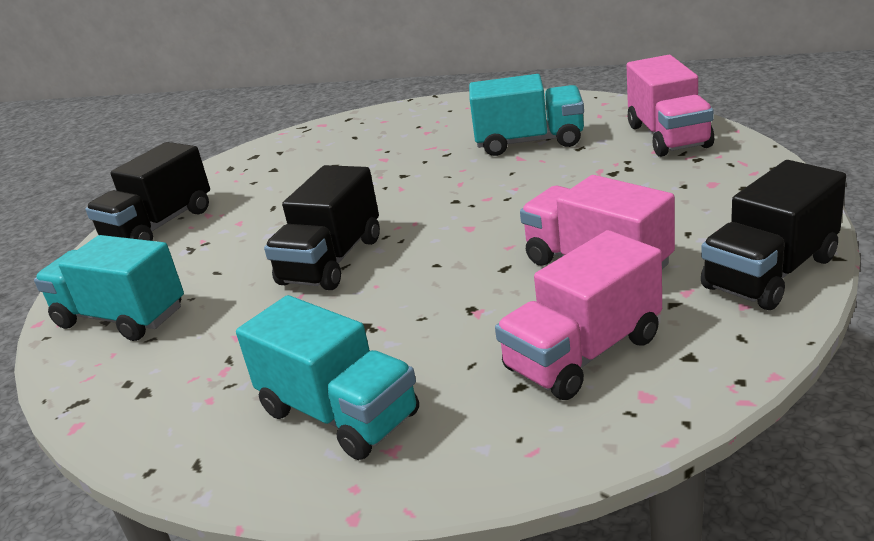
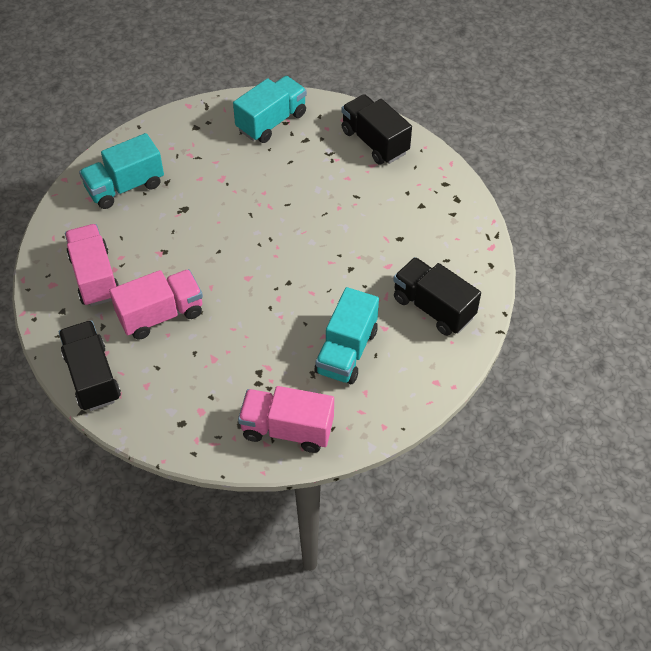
camera: 105 degrees right, 25 degrees up
(331, 261) = (260, 210): black truck -> black truck (433, 308)

